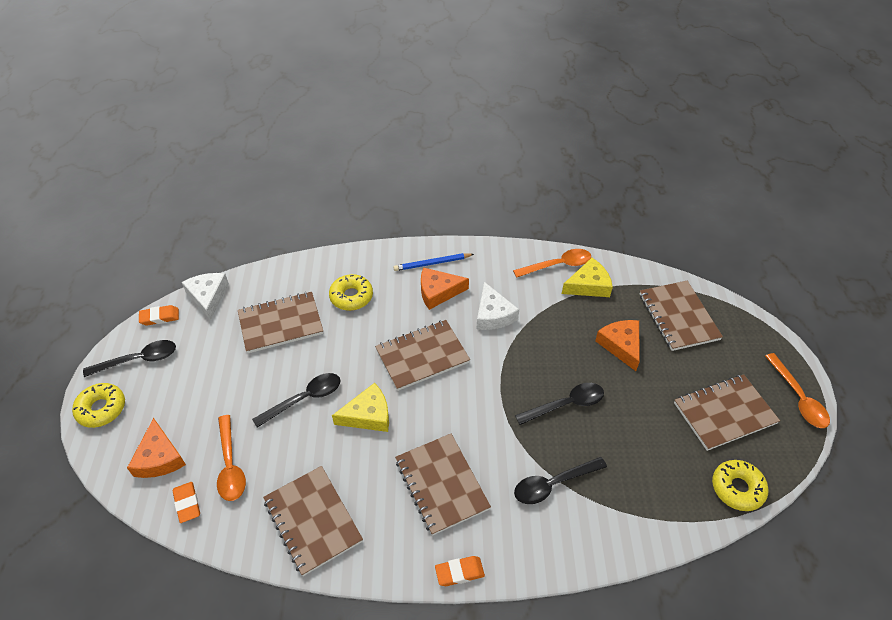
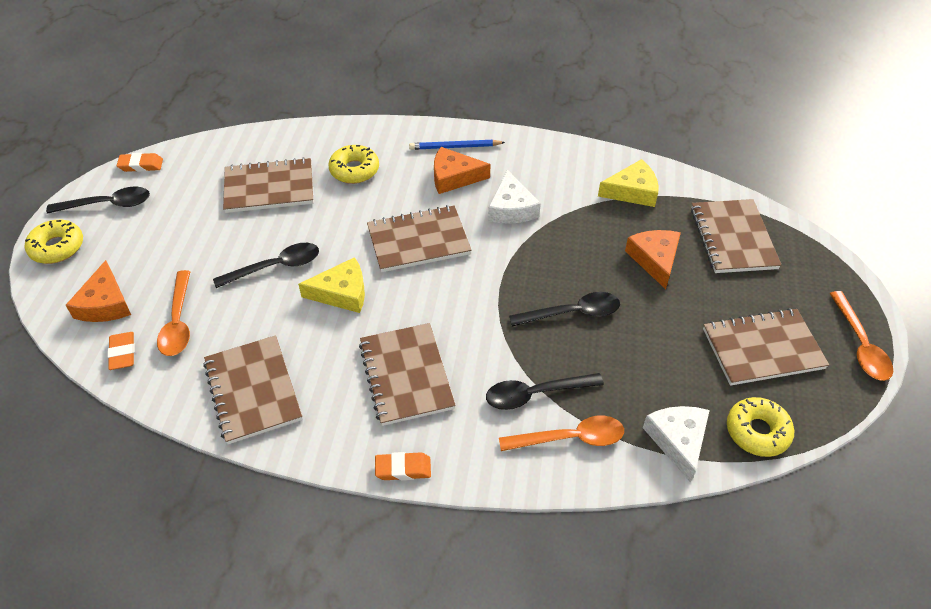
camera: 10 degrees right, 0 degrees up
(208, 297) = (197, 151): white cheese -> white cheese (678, 440)
(557, 265) = (601, 166): orange spoon -> orange spoon (570, 438)

